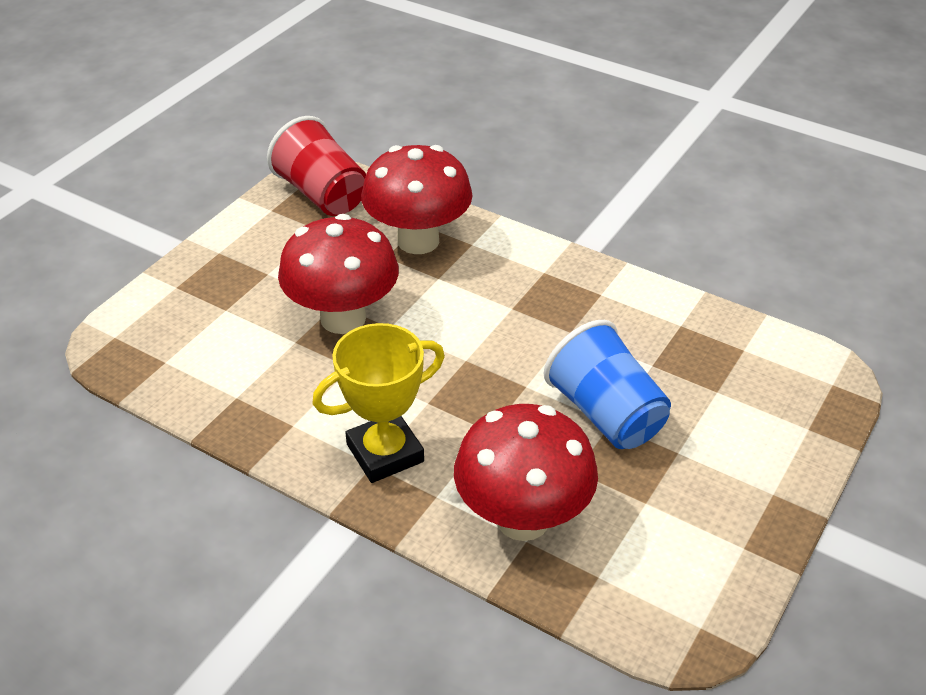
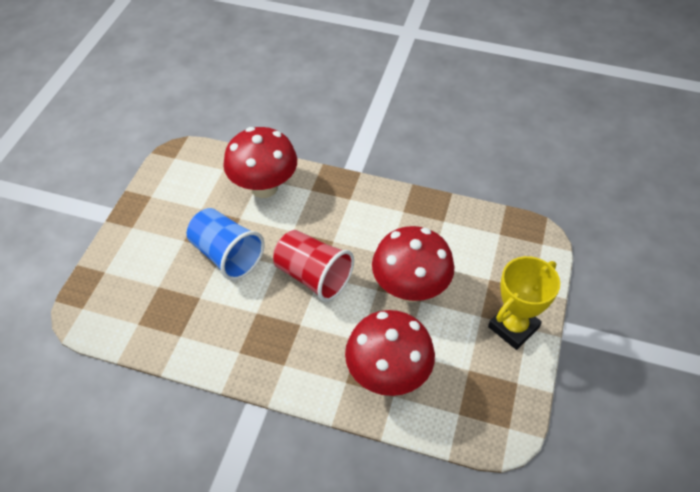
camera: 165 degrees right, 10 degrees up
(322, 195) = (487, 411): red cup -> red cup (313, 276)
(385, 453) = (346, 206): yellow trophy -> yellow trophy (513, 327)

